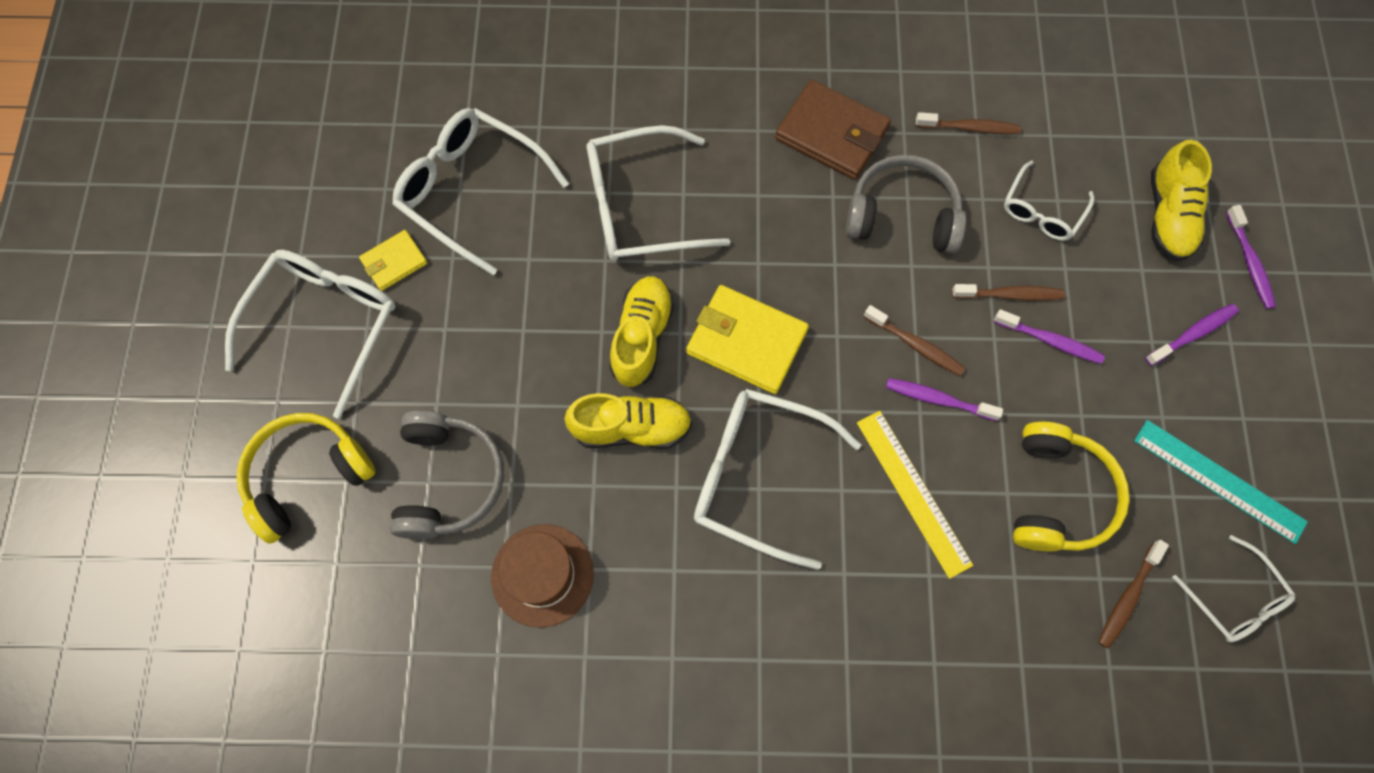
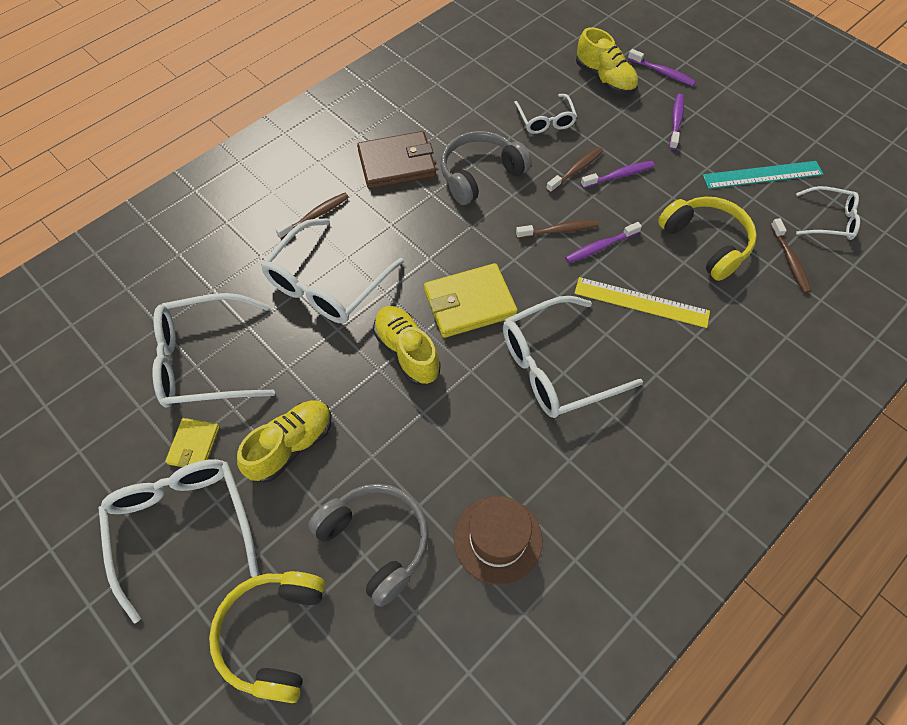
camera: 45 degrees left, 10 degrees down
(631, 428) = (457, 406): yellow shoe -> yellow shoe (291, 446)
(969, 128) = (466, 109): brown toothbrush -> brown toothbrush (315, 216)

